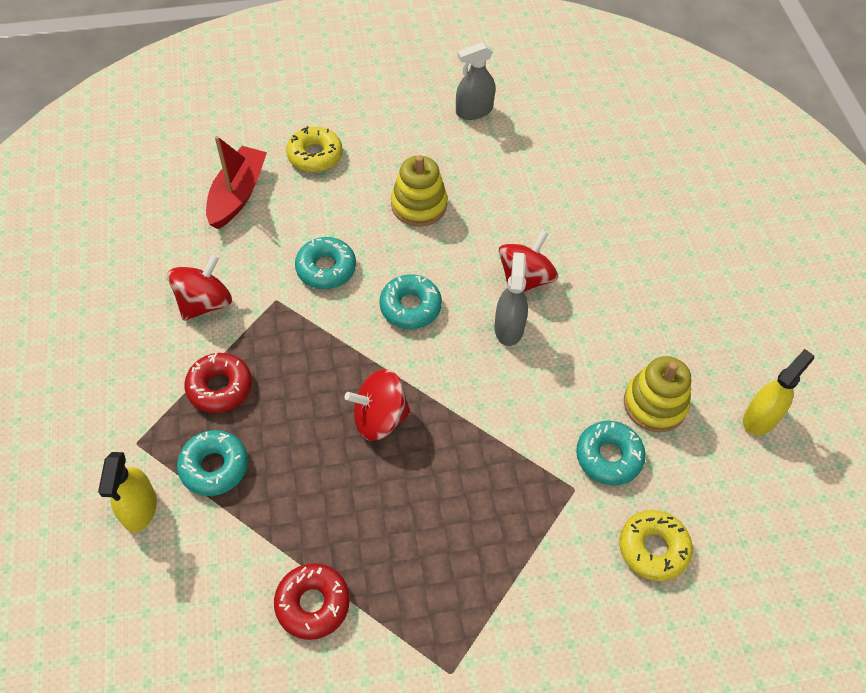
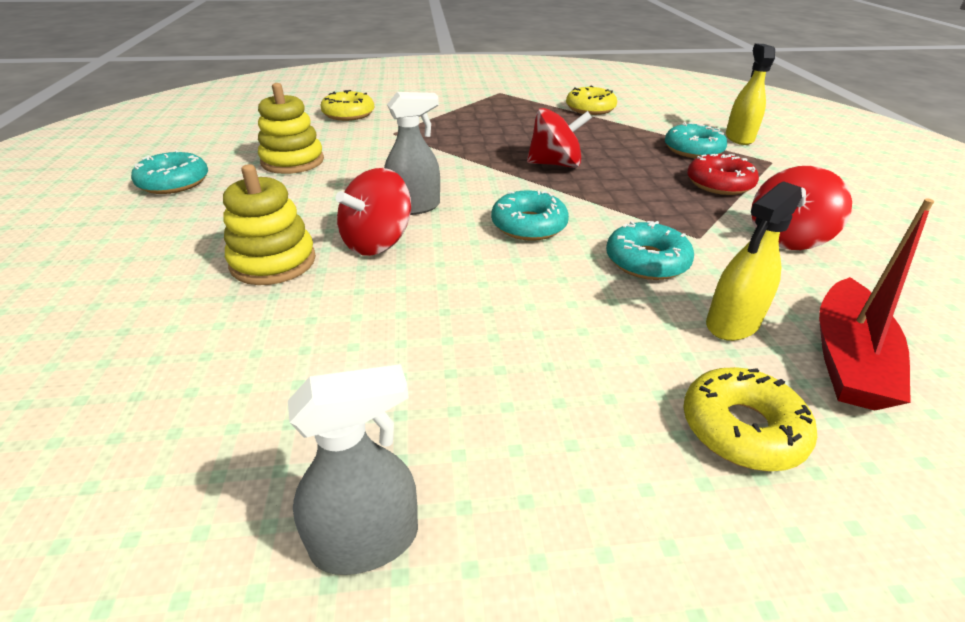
camera: 175 degrees left, 20 degrees down
(313, 604) = (590, 109): red donut -> yellow donut
(419, 205) = (518, 330): yellow stacking toy -> yellow stacking toy (273, 262)
(509, 327) = (414, 207): grey spray bottle -> grey spray bottle turned 120 degrees counterclockwise
(608, 457) = (355, 142): turquoise donut -> turquoise donut (174, 182)
(760, 418) = (202, 152): yellow spray bottle -> yellow spray bottle (732, 323)

